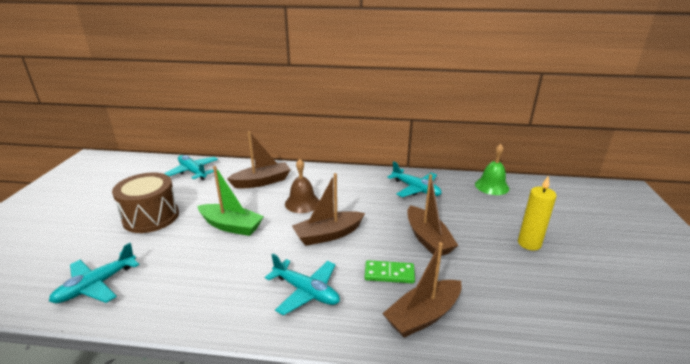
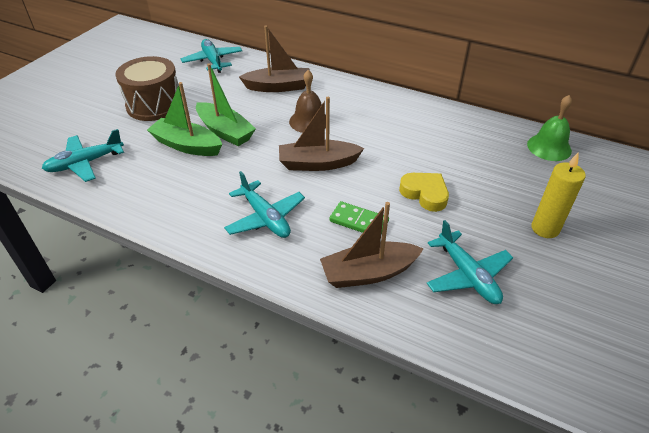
camera: 20 degrees right, 15 degrees up
(199, 245) = (187, 145): none -> green boat
(415, 189) = (448, 131): turquoise plane -> turquoise plane (467, 275)
(427, 239) = (425, 194): brown boat -> yellow heart

